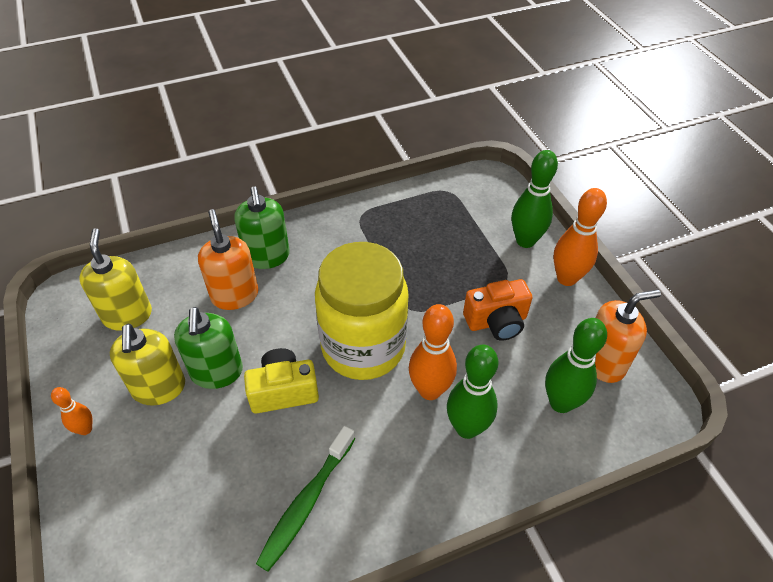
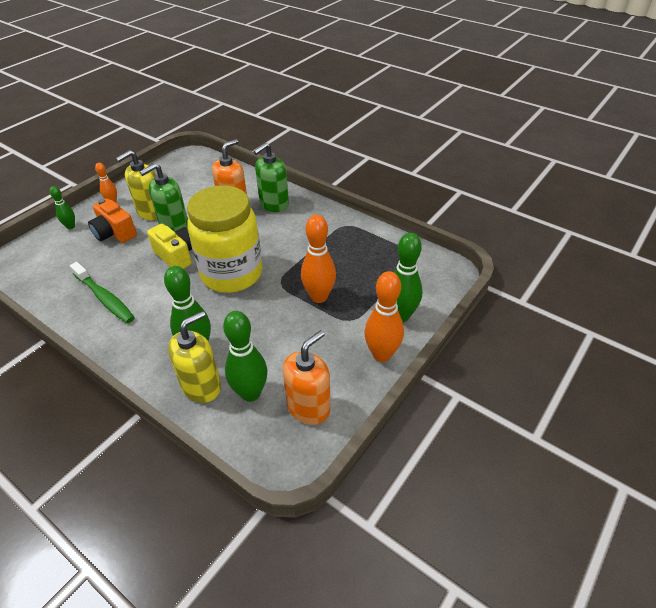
camera: 60 degrees right, 5 degrees down
(94, 505) = (70, 226): none -> green bowling pin
(127, 315) = (192, 179): yellow soap dispenser -> yellow soap dispenser (201, 386)
(306, 503) = (105, 298): green toothbrush -> green toothbrush turned 135 degrees counterclockwise
(430, 390) = (217, 318): orange bowling pin -> orange bowling pin (319, 297)
(496, 322) = (302, 329): orange camera -> orange camera (115, 233)
(603, 362) = (308, 407): orange soap dispenser -> orange soap dispenser turned 90 degrees counterclockwise

